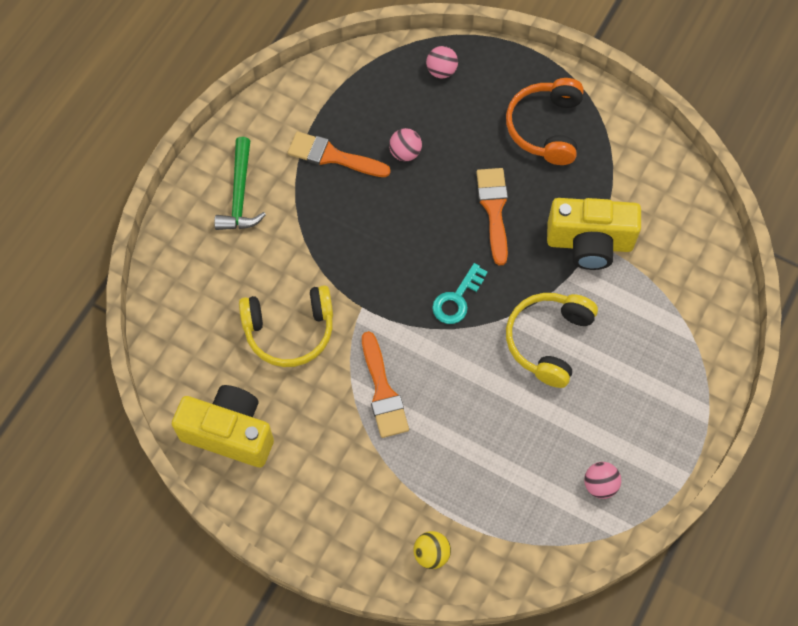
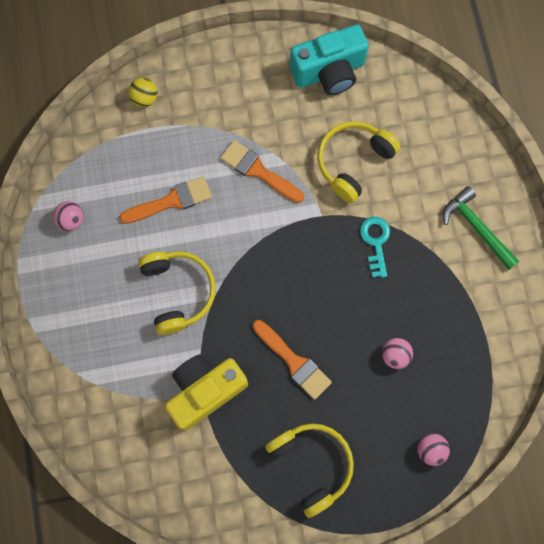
camera: 140 degrees right, 10 degrees up
(229, 433) = (329, 72): yellow camera -> turquoise camera
(332, 156) = (442, 309): orange brush -> orange brush (171, 201)
(457, 299) = (263, 272): turquoise key -> turquoise key (375, 242)
(546, 128) = (311, 464): orange headphones -> yellow headphones

